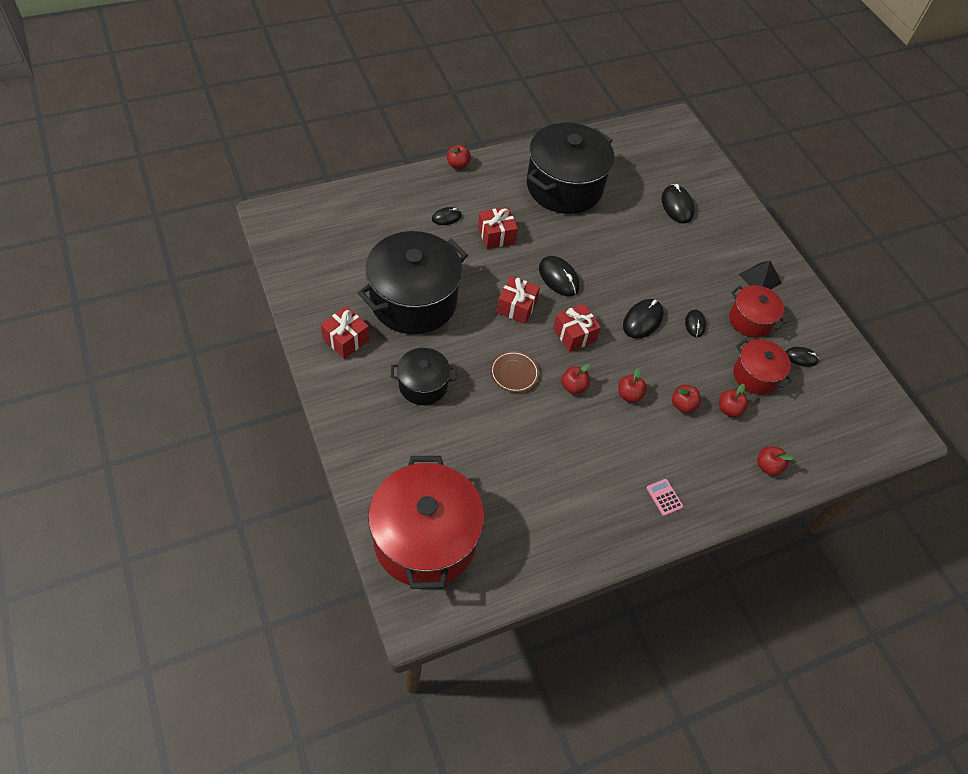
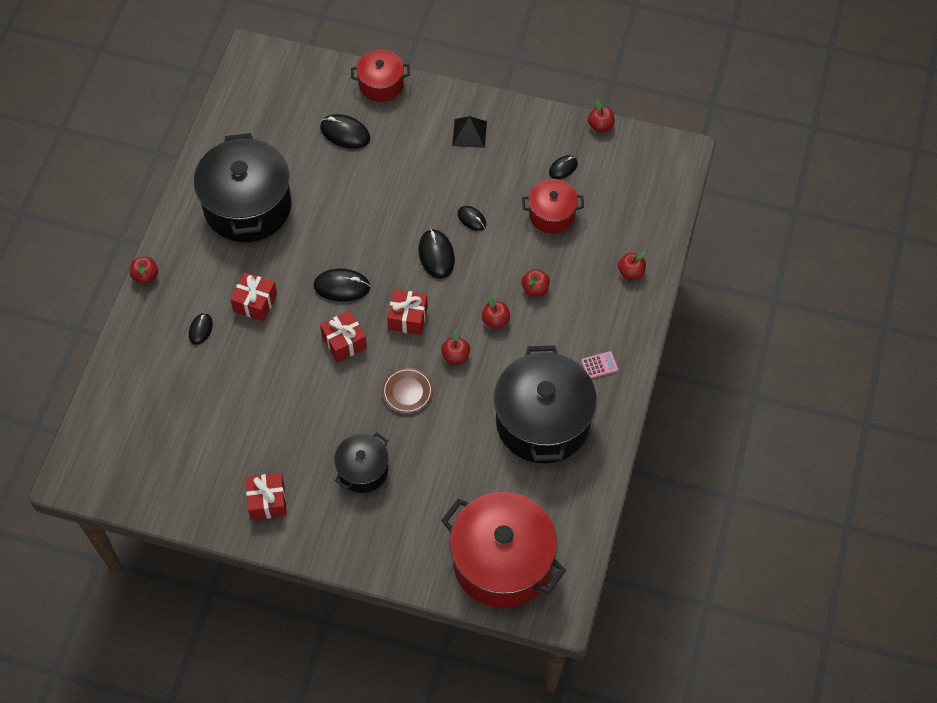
camera: 45 degrees left, 5 degrees up
(413, 301) = (271, 420): black pot -> black pot (542, 422)
(664, 497) = (599, 365): pink calculator -> pink calculator turned 150 degrees clockwise
(729, 409) = (565, 259): red apple -> red apple (600, 126)
(750, 320) = (501, 175): red pot -> red pot (381, 84)

